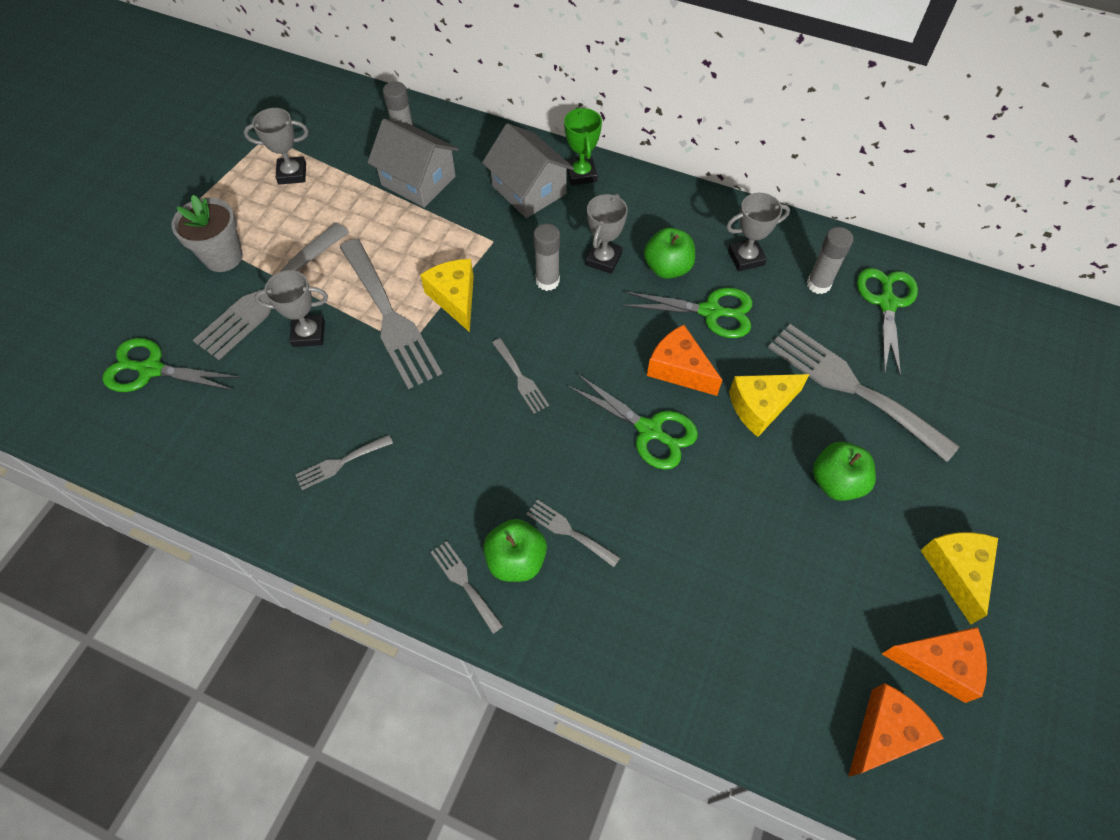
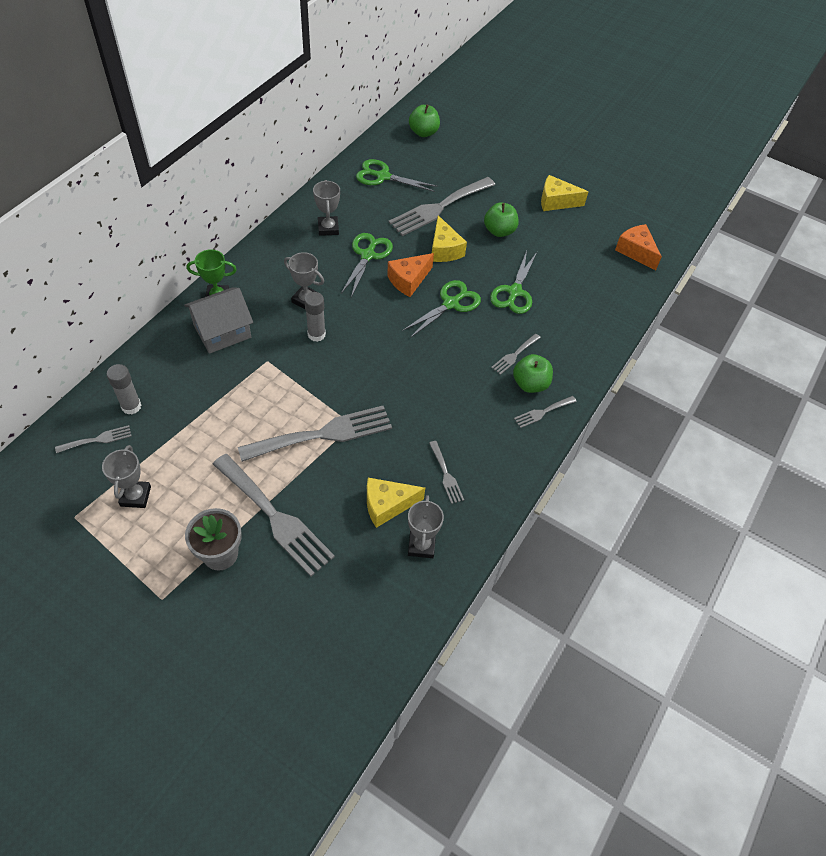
camera: 85 degrees left, 5 degrees down
(151, 369) = (332, 610): green scissors -> green scissors (514, 292)
(308, 333) = (324, 490): grey trophy -> grey trophy (421, 545)
(418, 181) = (183, 402): grey house -> none
(455, 298) = (316, 391): yellow cheese -> yellow cheese (387, 505)
(521, 378) = (397, 362): grey fork -> grey fork (98, 439)
(667, 268) = (324, 268): green apple -> green apple (423, 132)
(818, 284) = (360, 201): grey glue stick -> none
(938, 664) = (603, 223): orange cheese -> none

